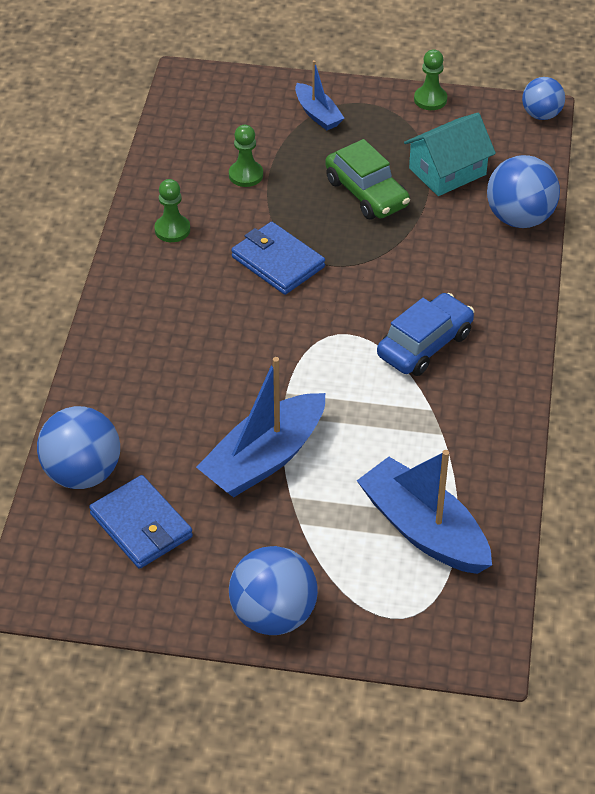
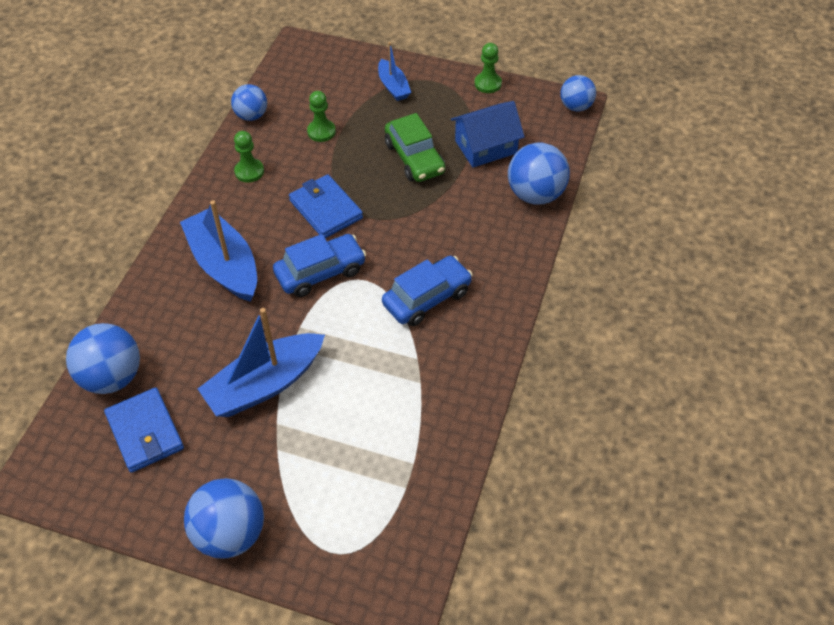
camera: 10 degrees right, 5 degrees up
(154, 166) = (251, 116): none -> blue ball
(292, 331) = (320, 272): none -> blue car
(424, 530) = (381, 471): blue boat -> blue boat (224, 265)
(447, 171) = (486, 147): turquoise house -> blue house

